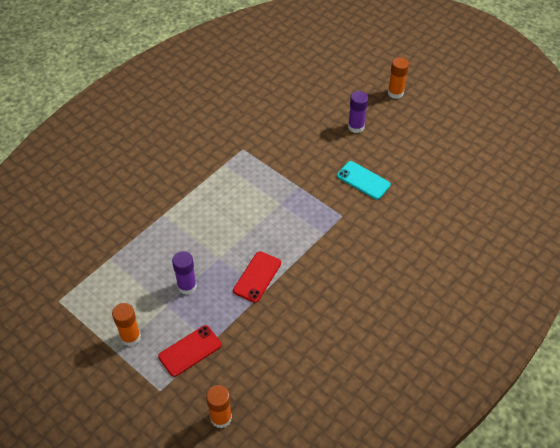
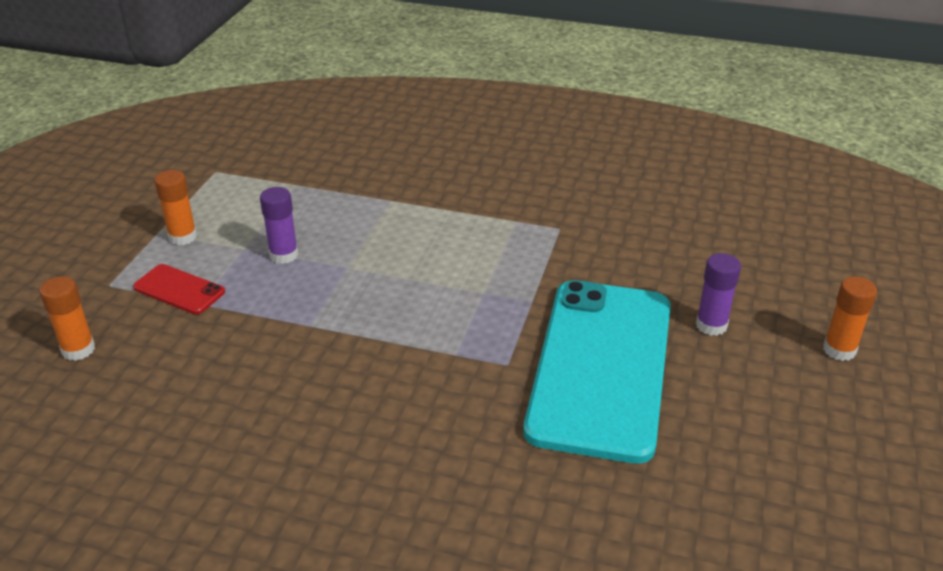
camera: 65 degrees right, 15 degrees down
(257, 277) = (333, 311): red phone -> none
(363, 180) = (601, 367): turquoise phone -> turquoise phone, size x2.50

